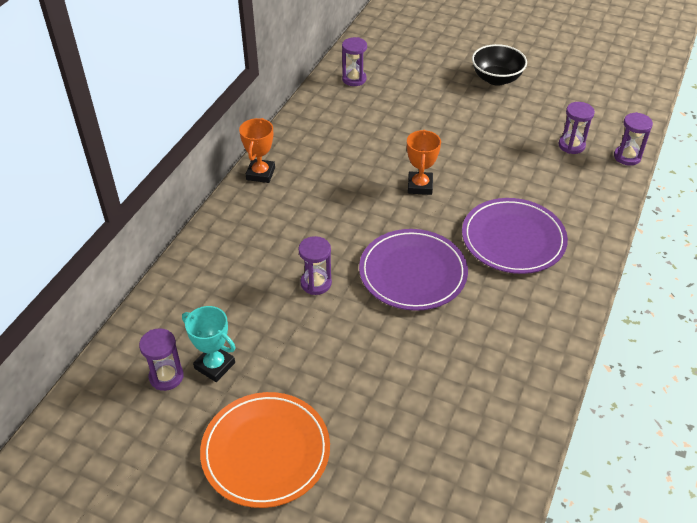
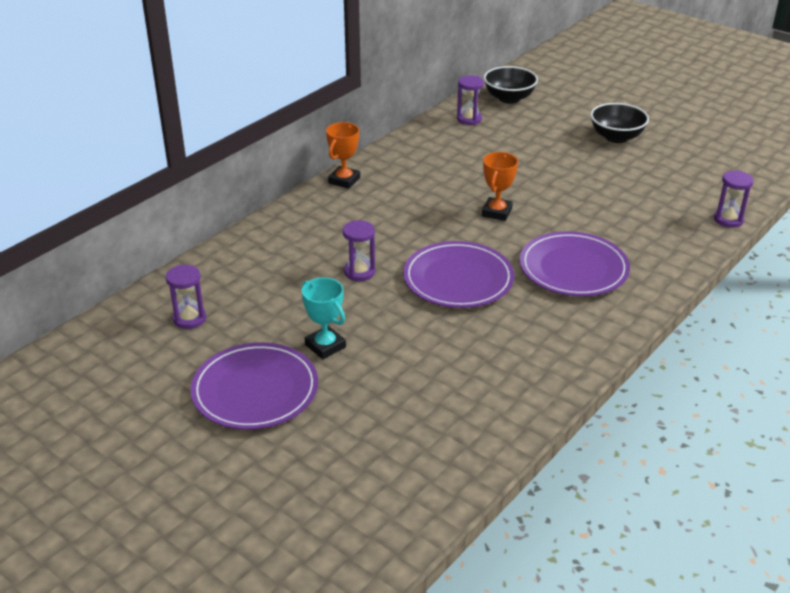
camera: 15 degrees right, 10 degrees down
(214, 365) = (237, 318): turquoise trophy -> turquoise trophy (325, 346)
(266, 451) = (255, 390): orange plate -> purple plate
(382, 48) = (509, 98): none -> black bowl
(571, 145) = (671, 202): purple hourglass -> none

